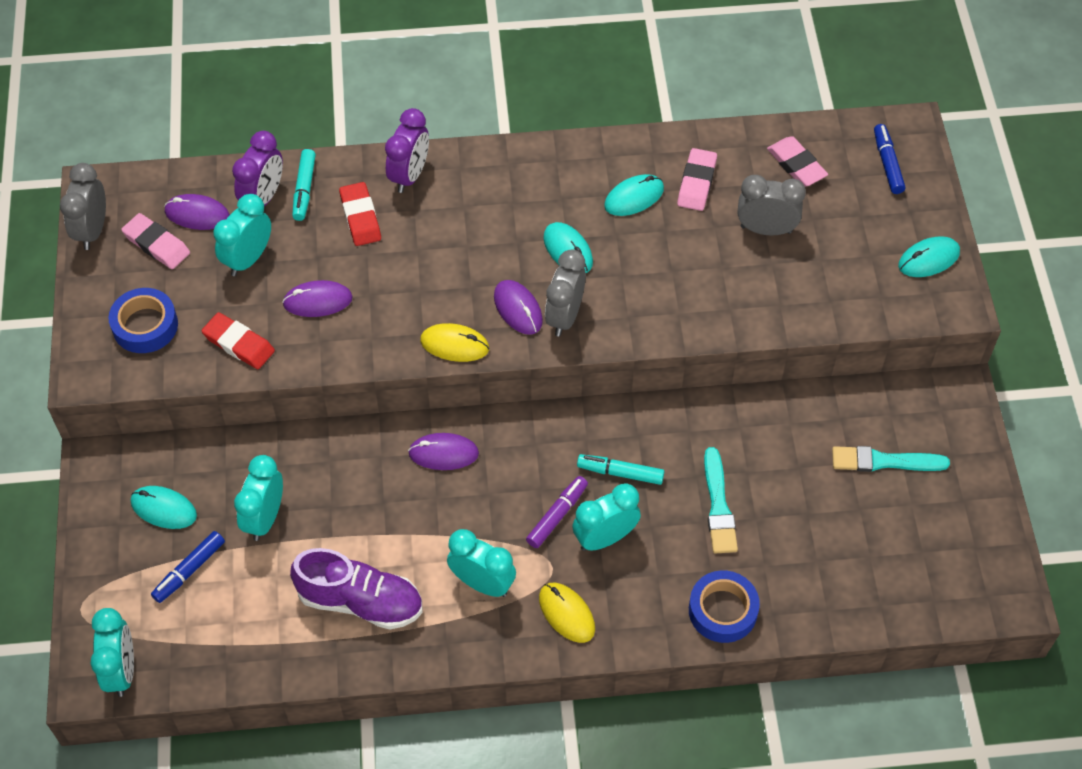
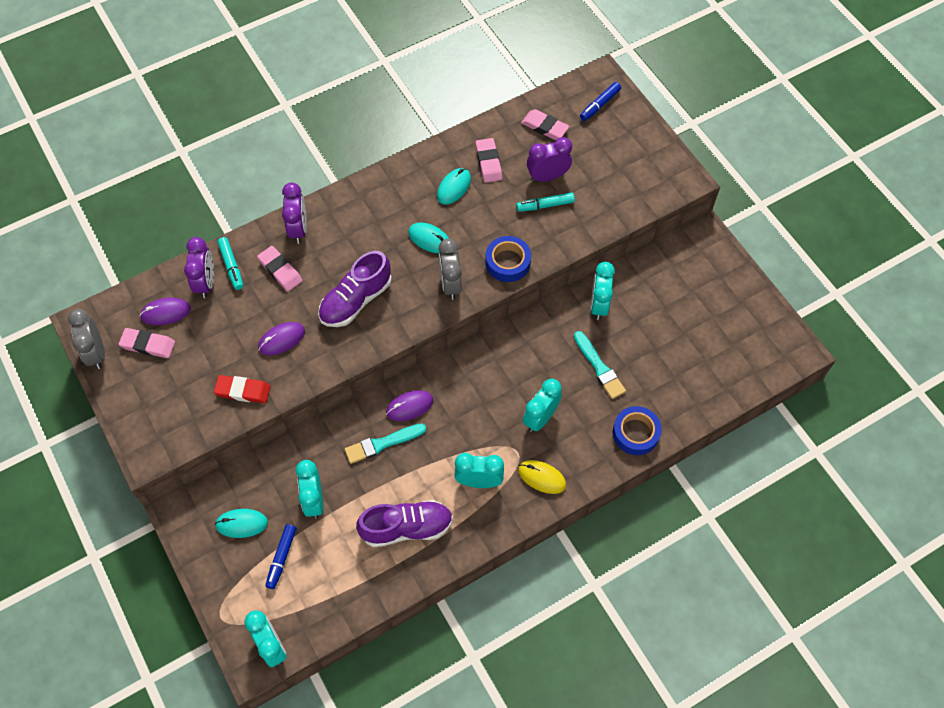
camera: 25 degrees left, 5 degrees up
(145, 326) = (170, 405): blue tape -> blue tape (507, 262)
(248, 259) = (218, 329): turquoise clock -> turquoise clock (599, 305)
(360, 217) = (280, 270): red eraser -> pink eraser
(434, 289) = (356, 300): none -> purple shoe
(454, 345) = (389, 332): yellow mouse -> none
(518, 309) = (418, 291): purple mouse -> none
(557, 515) = (503, 416): purple marker -> none
(620, 473) = (528, 371): turquoise marker -> turquoise marker (545, 205)
(766, 229) = (547, 176): grey clock -> purple clock
(884, 461) = (683, 297): turquoise brush -> turquoise brush (382, 443)
(887, 163) = (599, 105): blue marker -> blue marker turned 105 degrees counterclockwise
(928, 259) = (655, 157): turquoise mouse -> none

